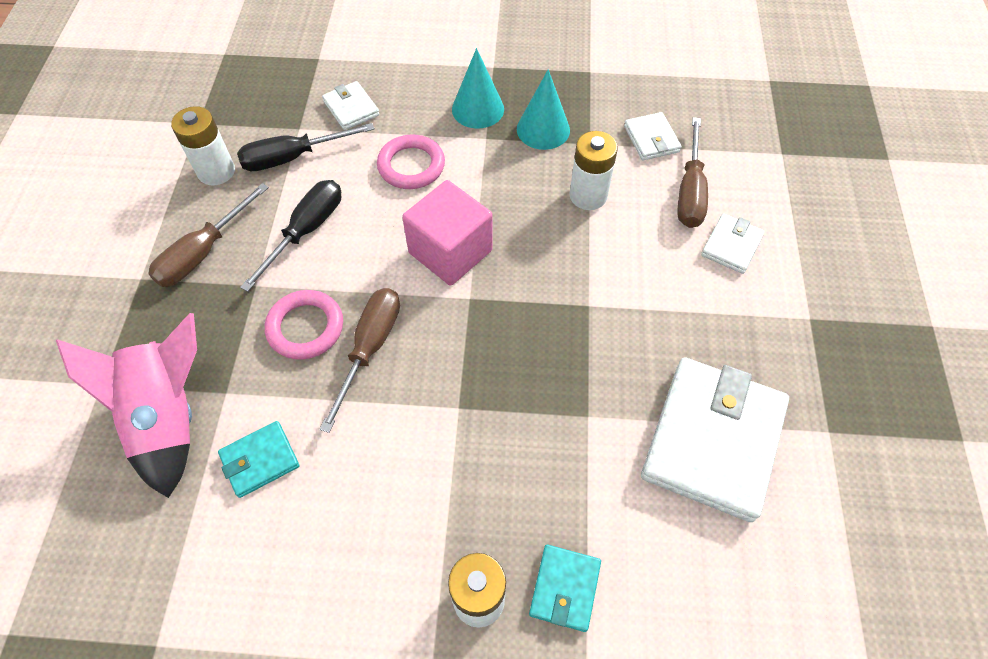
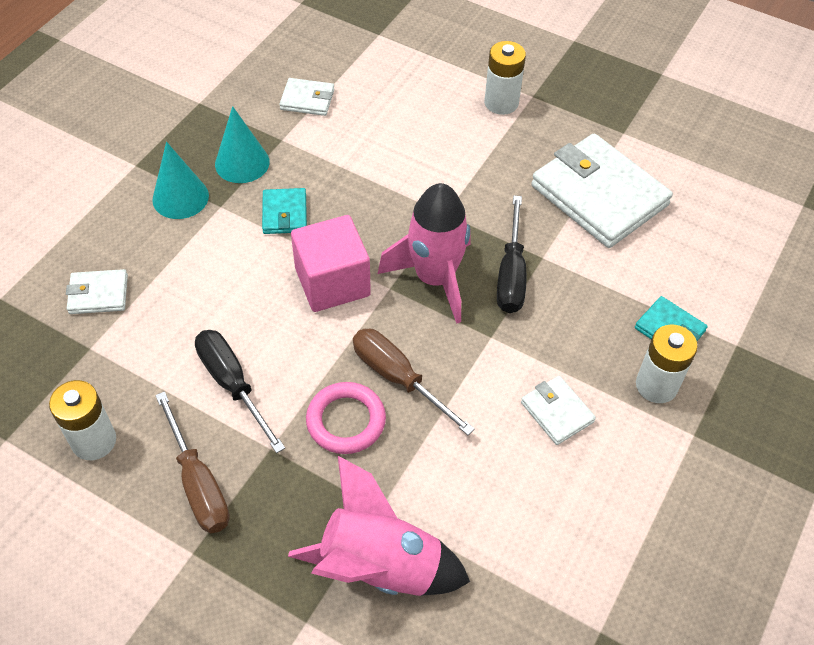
camera: 65 degrees left, 5 degrees down
(260, 460) = (465, 500): turquoise wallet -> turquoise wallet (285, 214)
(293, 157) = (127, 365): black screwdriver -> black screwdriver (511, 274)
(411, 166) = (212, 273): pink ring -> none
(502, 330) = (435, 278): none -> pink rocket
(588, 195) = (337, 165): white battery -> white battery (501, 103)
(690, 191) = (377, 102): brown screwdriver -> none
(731, 246) = (445, 105): white wallet -> white wallet (557, 412)

